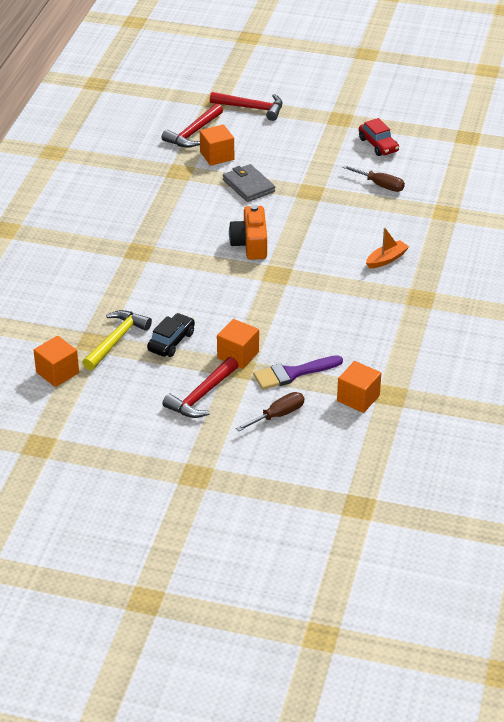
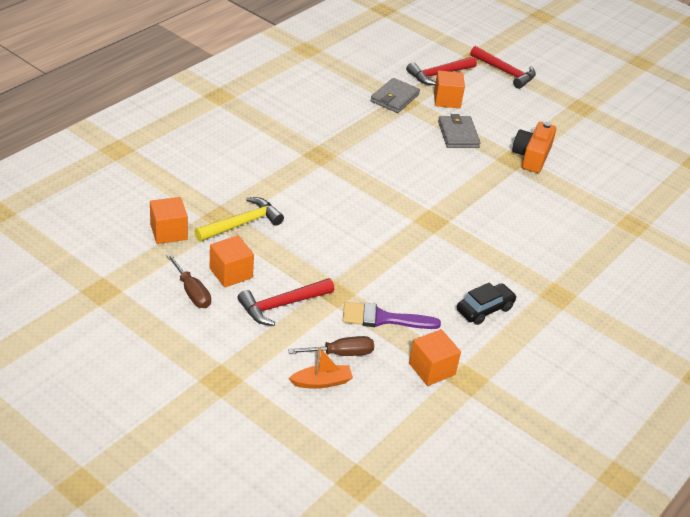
camera: 20 degrees right, 0 degrees up
(169, 171) = (394, 98): none -> grey wallet
(171, 341) = (290, 244): black car -> black car (484, 309)
(238, 355) = (343, 280): orange cube -> orange cube (231, 273)
(250, 244) = (425, 185): orange camera -> orange camera (531, 157)
(378, 145) = (604, 141): red car -> none
(380, 185) = (583, 177): brown screwdriver -> brown screwdriver (192, 292)
(386, 259) = (546, 246): orange boat -> orange boat (322, 382)

